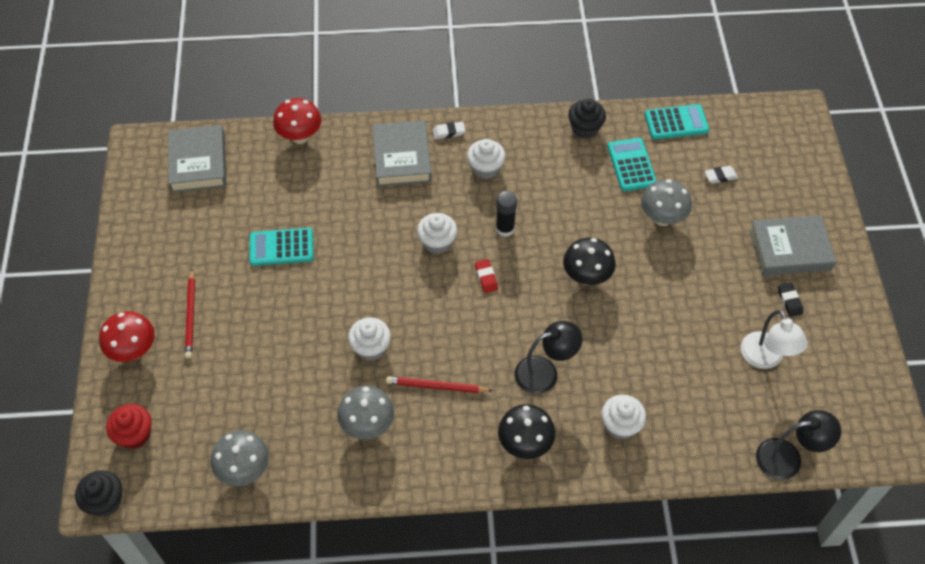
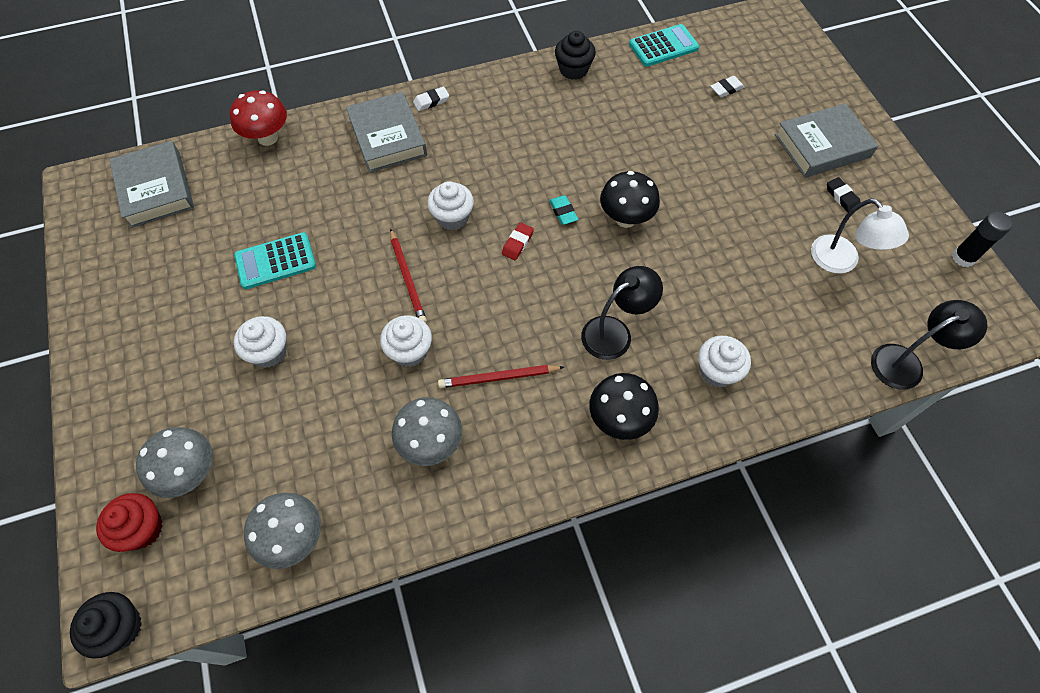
camera: 15 degrees left, 5 degrees up
(134, 351) = (120, 423): red mushroom -> none
(191, 315) = (184, 364): red pencil -> red pencil (408, 278)
(485, 168) = (482, 130): white cupcake -> white cupcake (269, 352)
(486, 277) = (517, 243): red eraser -> red eraser turned 60 degrees clockwise
(505, 229) = (522, 187): black glue stick -> black glue stick (963, 257)
(534, 258) = (563, 212): none -> turquoise eraser
(631, 165) = (633, 96): turquoise calculator -> none
(662, 218) = (683, 142): grey mushroom -> grey mushroom (191, 473)

